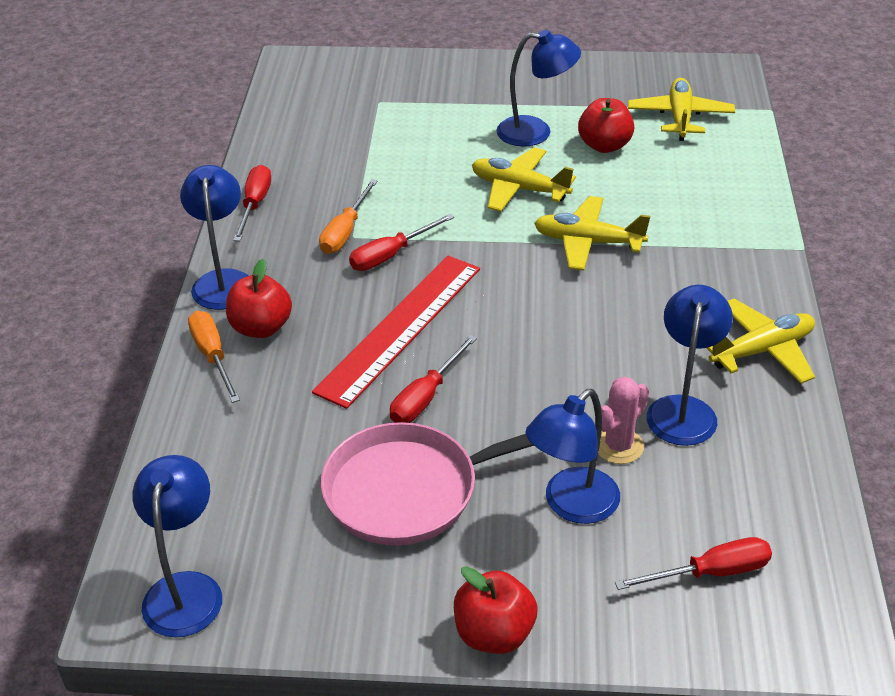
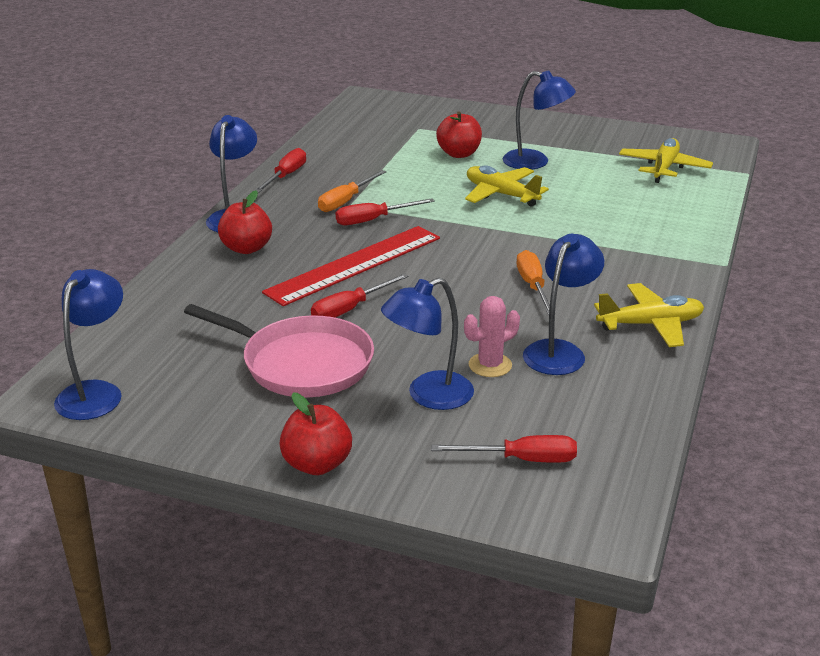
camera: 15 degrees right, 10 degrees down
(213, 356) = (200, 259): orange screwdriver -> orange screwdriver (533, 286)
(409, 490) = (302, 364): pink pan -> pink pan turned 150 degrees counterclockwise
(588, 242) = (539, 235): yellow plane -> none
(604, 146) = (588, 177): red apple -> red apple (459, 154)

